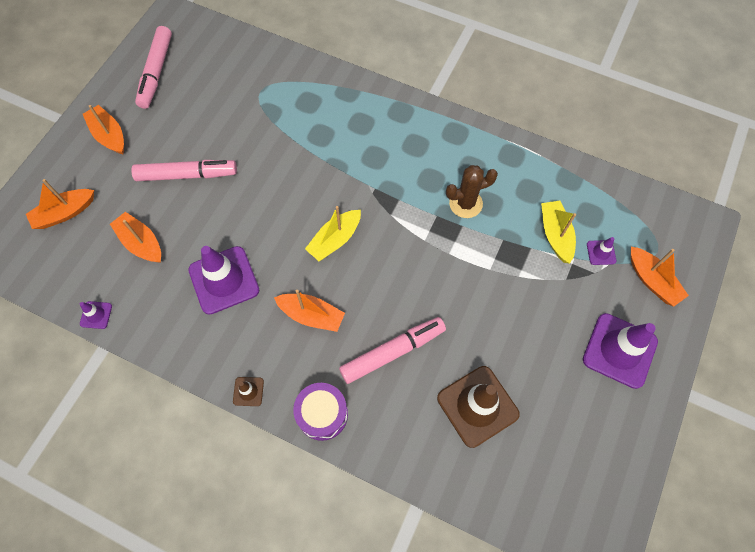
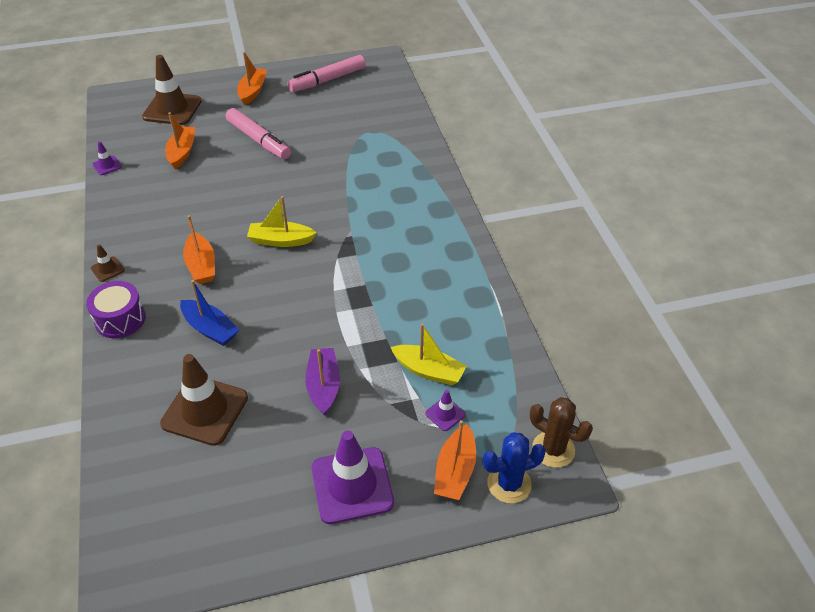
camera: 50 degrees right, 20 degrees down
(65, 213) = (172, 109): orange boat -> brown traffic cone
(224, 280) = (189, 205): purple traffic cone -> none
(392, 352) = (210, 329): pink marker -> blue boat
(465, 203) = (396, 295): brown cactus -> brown cactus (553, 449)
(517, 310) = (323, 386): none -> purple boat
(555, 235) = (429, 371): yellow boat -> yellow boat turned 75 degrees clockwise
(684, 258) = (509, 484): none -> blue cactus

